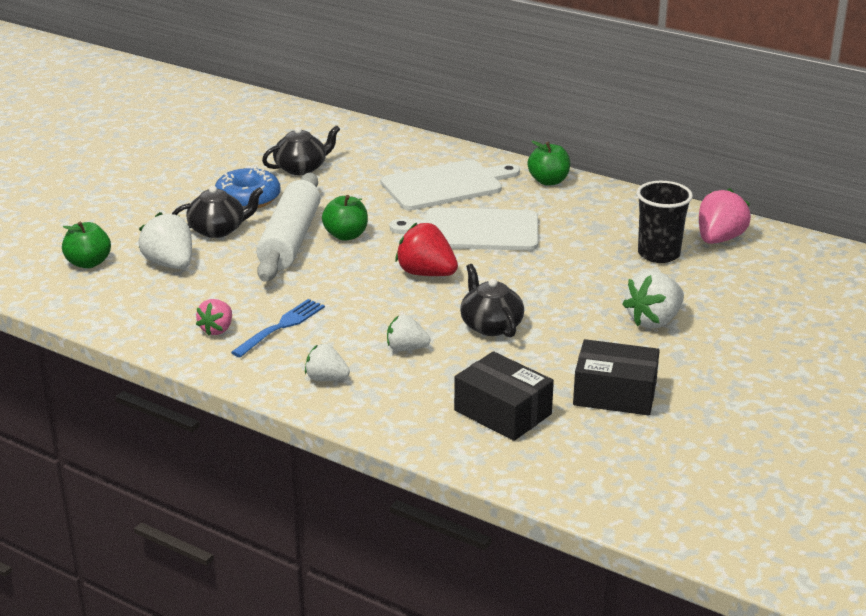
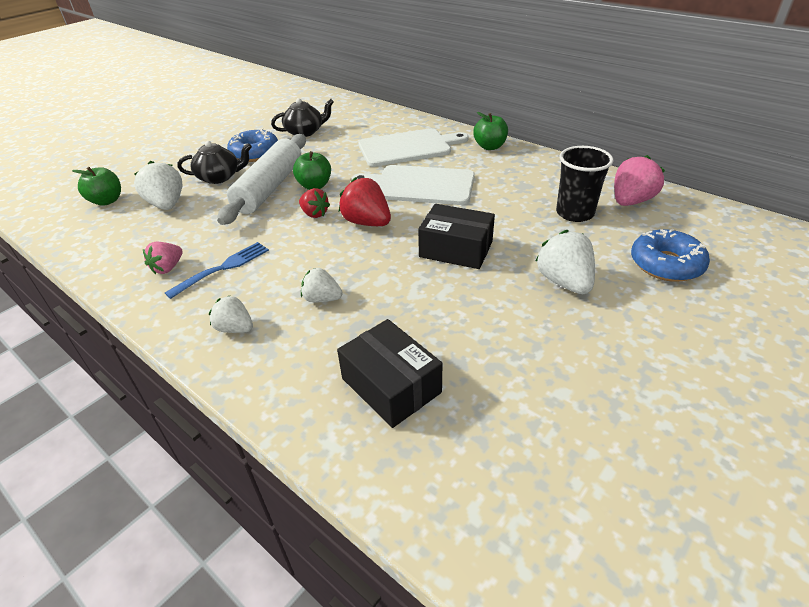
camera: 10 degrees right, 10 degrees up
(360, 267) = (314, 214): none -> red strawberry
(490, 325) = (407, 278): black teapot -> none
(615, 394) = (514, 370): black box -> black box (456, 249)
(654, 321) = (564, 282): white strawberry -> white strawberry turned 105 degrees clockwise
(755, 299) = (666, 264): none -> blue donut

